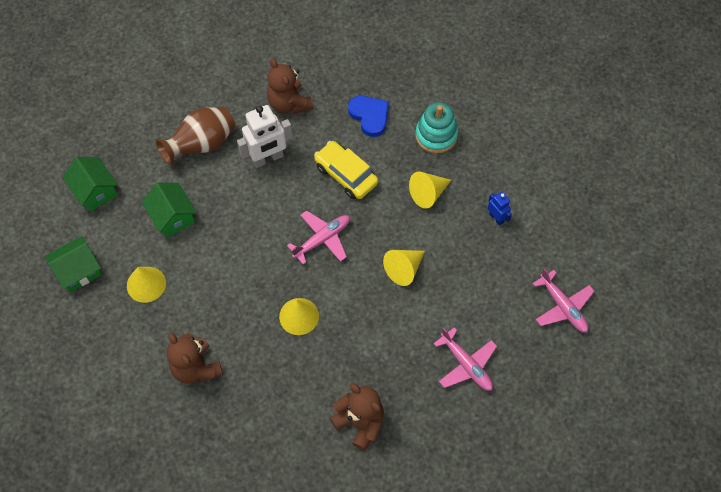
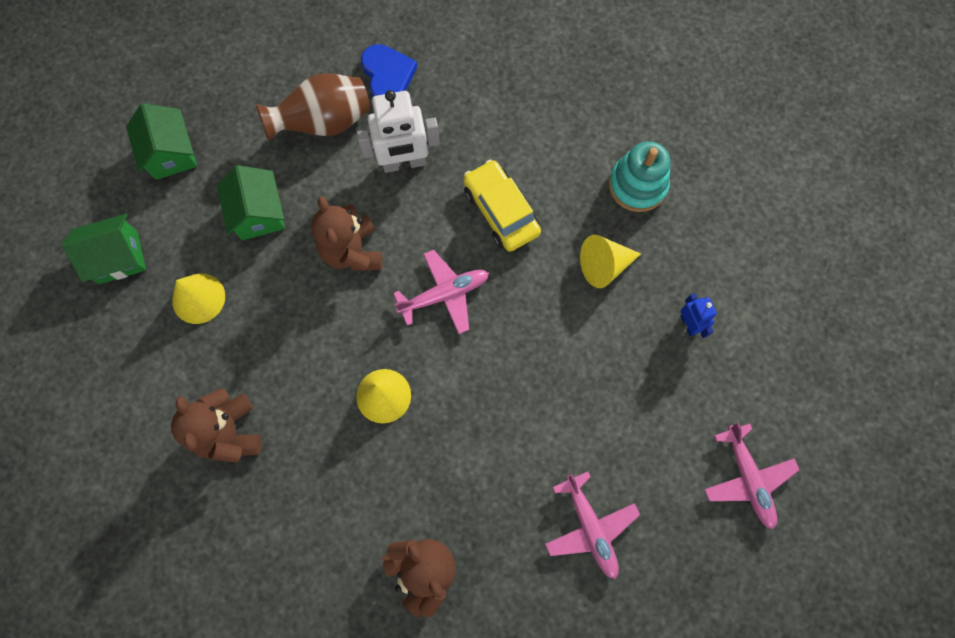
camera: 15 degrees right, 10 degrees up
(289, 103) = (453, 93): brown teddy bear -> brown teddy bear (352, 251)
(369, 116) = (555, 136): blue heart -> blue heart (388, 75)
(404, 269) = (542, 365): yellow cone -> none

